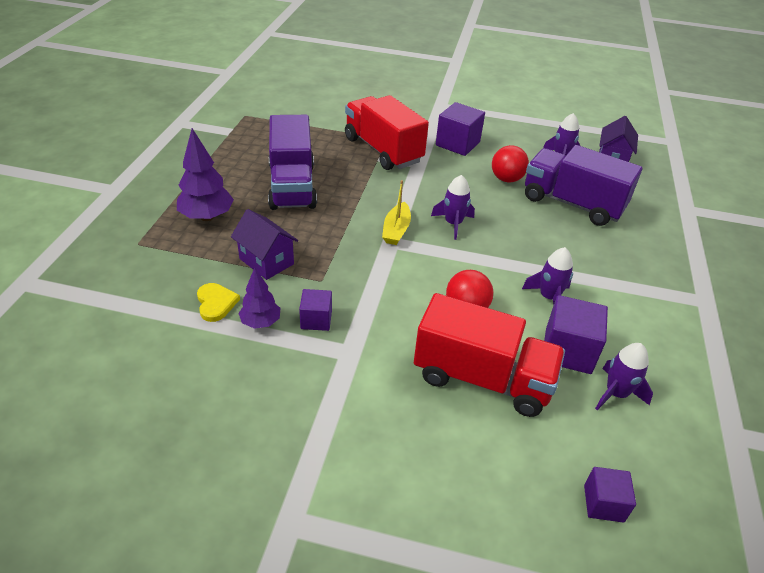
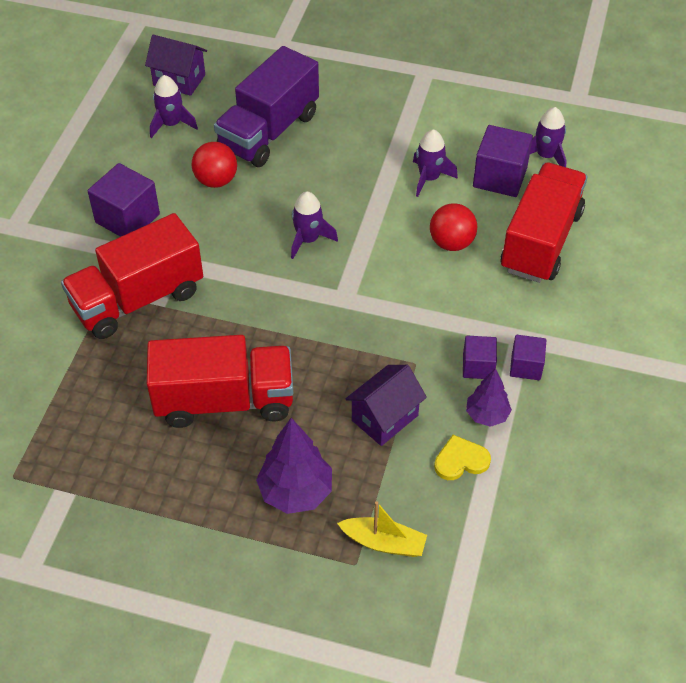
camera: 85 degrees left, 10 degrees up
(292, 186) = (224, 400): purple truck -> red truck
(396, 230) = (321, 293): yellow boat -> yellow boat (384, 542)
(603, 503) = (653, 186): purple cube -> purple cube (526, 366)

